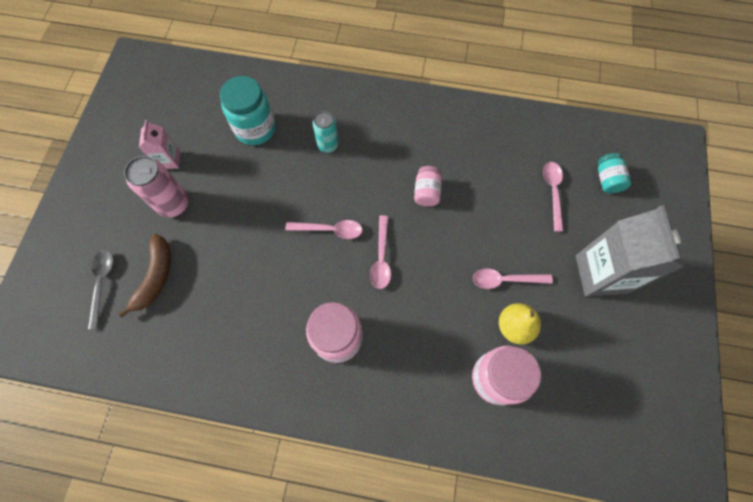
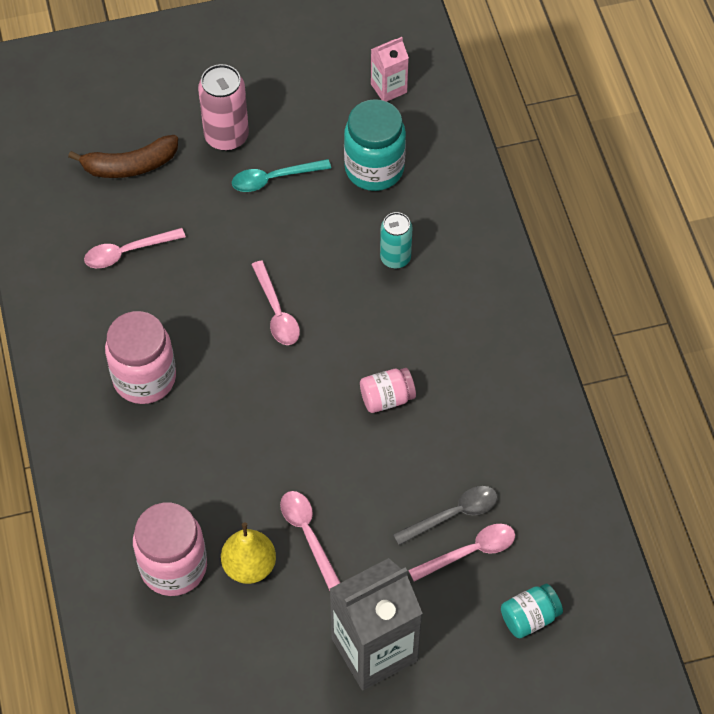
camera: 65 degrees right, 10 degrees down
(102, 283) = (98, 120): grey spoon -> grey spoon (453, 515)
(169, 160) = (281, 102): pink carton -> pink carton (388, 88)
(226, 189) = (274, 179): none -> turquoise spoon
(381, 258) = (267, 383): pink spoon -> pink spoon (127, 252)

